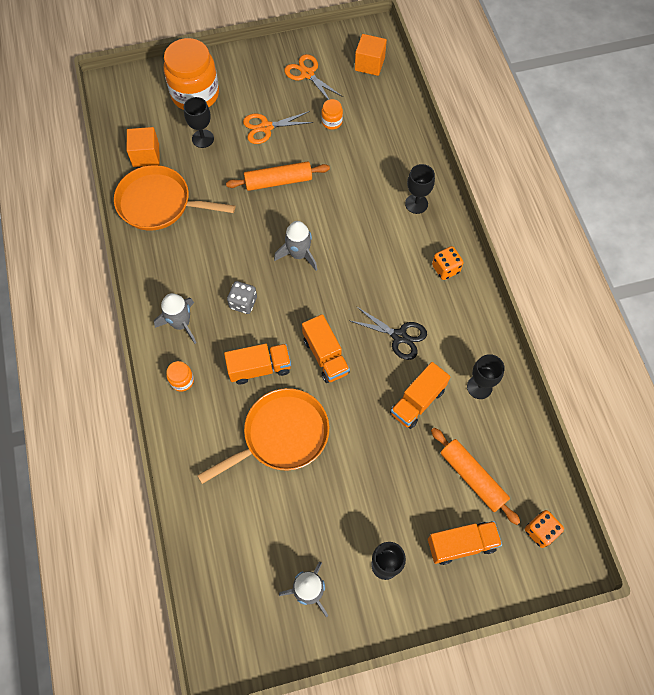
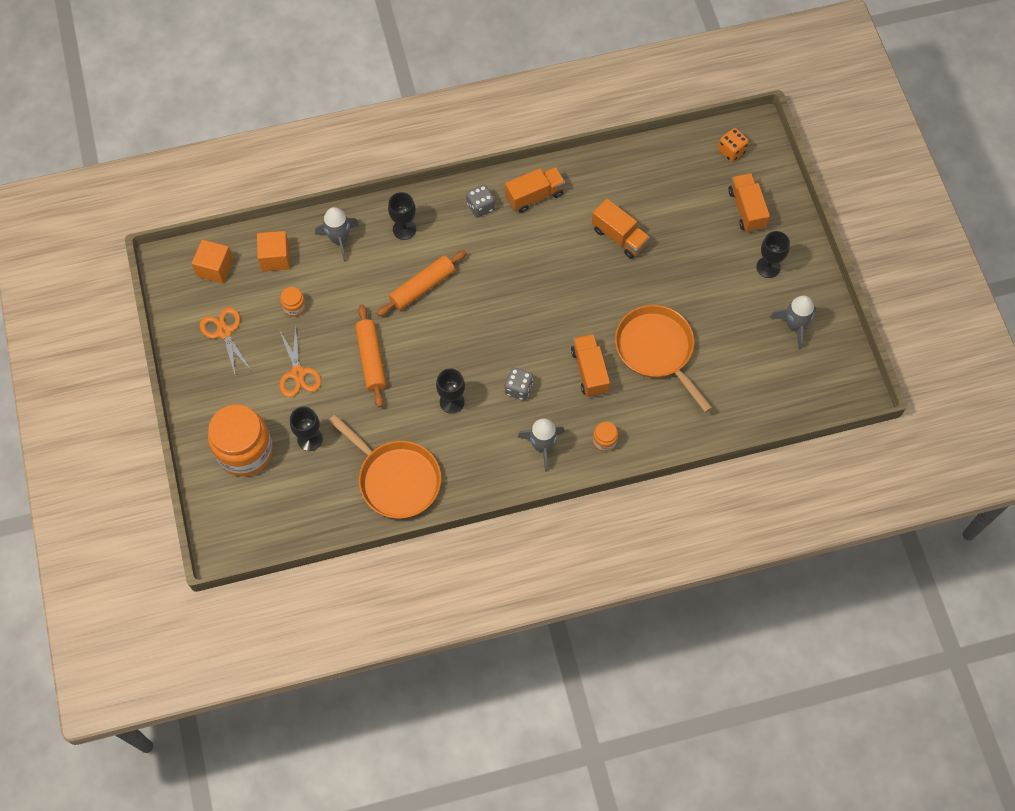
camera: 90 degrees left, 0 degrees up
(146, 155) = (330, 498): orange cube -> orange cube (275, 258)
(159, 203) = (396, 479): orange pan -> orange pan turned 60 degrees counterclockwise
(299, 254) = (462, 338): grey rocket -> grey rocket (339, 239)
(307, 74) = (224, 332): orange scissors -> orange scissors turned 105 degrees clockwise
(325, 356) = (575, 313): orange truck -> orange truck (534, 196)
(399, 336) = (553, 249): black scissors -> none
(445, 269) = (480, 207): orange dice -> grey dice
(472, 477) = (688, 197): orange rolling pin -> orange rolling pin (422, 287)
(479, 387) = (603, 186): black goblet -> black goblet (452, 402)

